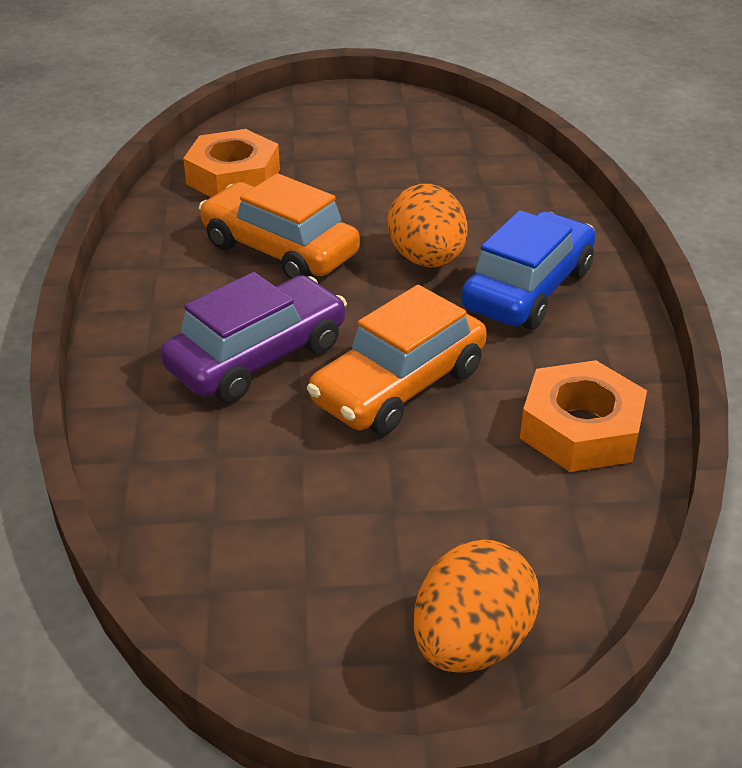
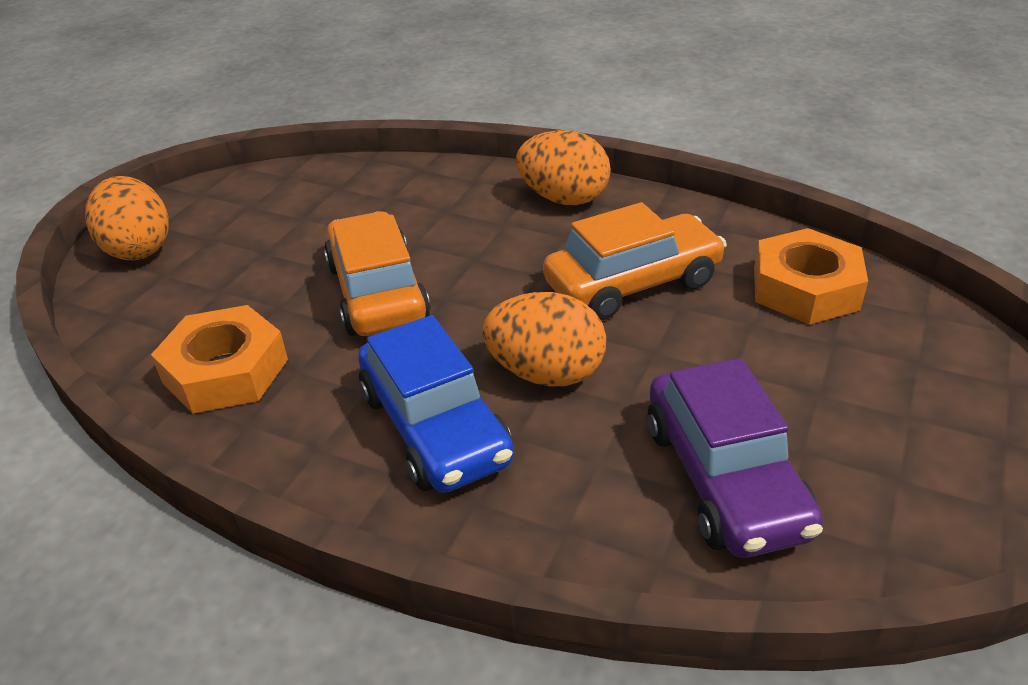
camera: 120 degrees right, 0 degrees up
(151, 325) = (563, 198): none -> orange egg
(257, 357) = (479, 236): purple car -> purple car (724, 478)

